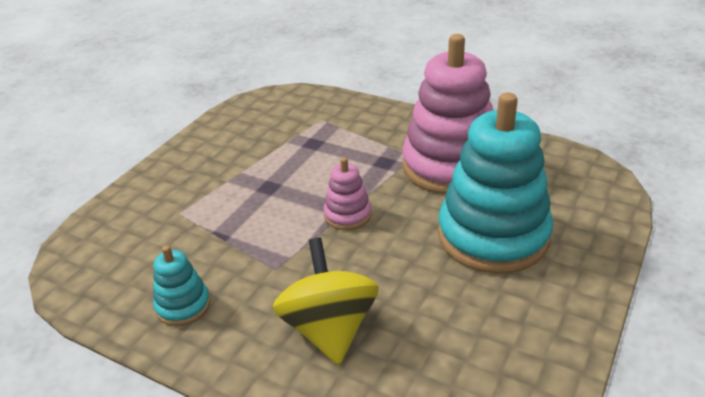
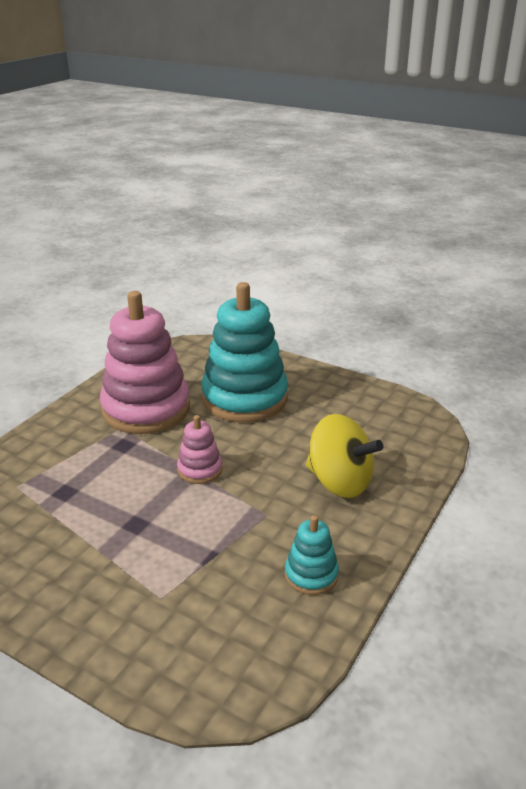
camera: 90 degrees left, 5 degrees down
(329, 329) = (339, 482): yellow spinning top -> yellow spinning top turned 135 degrees counterclockwise

